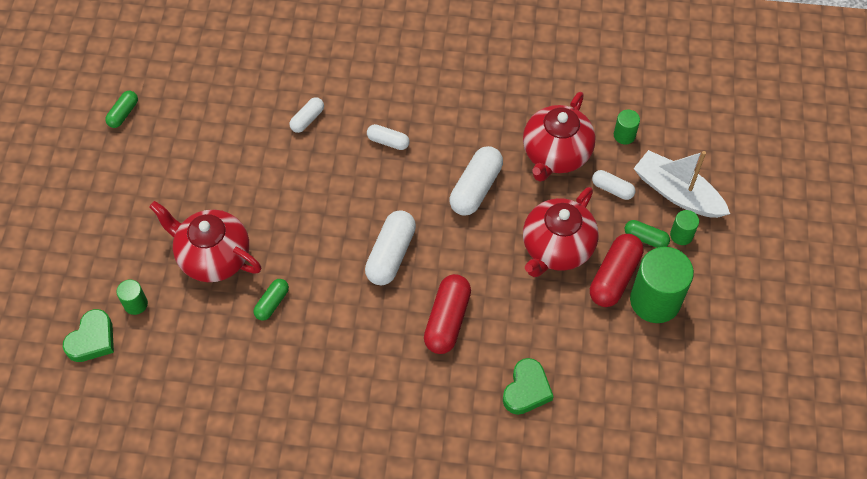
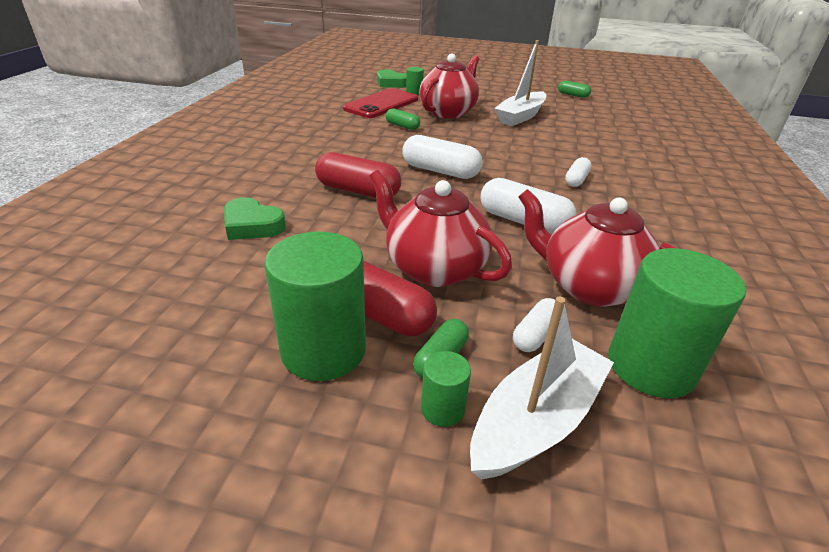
camera: 95 degrees right, 25 degrees down
(192, 338) = (381, 104): none -> red phone
(217, 178) = (520, 116): none -> white boat
(307, 119) = (590, 148): white capsule -> none
(624, 135) = (651, 366): green cylinder -> green cylinder, size x2.13

